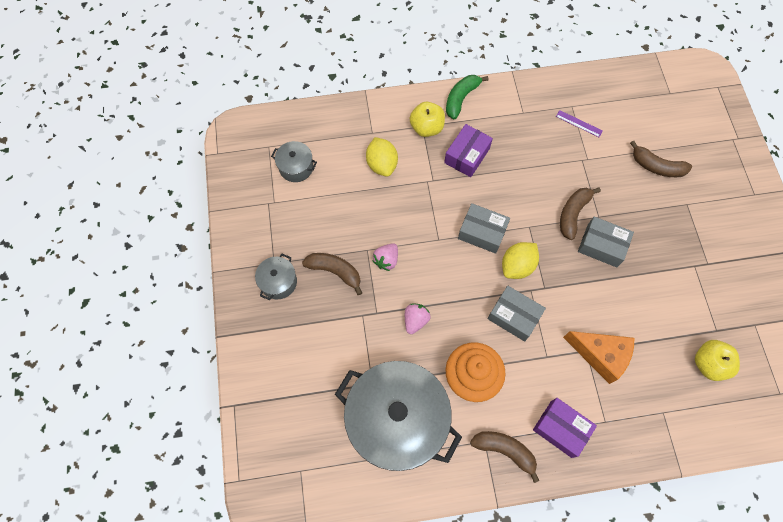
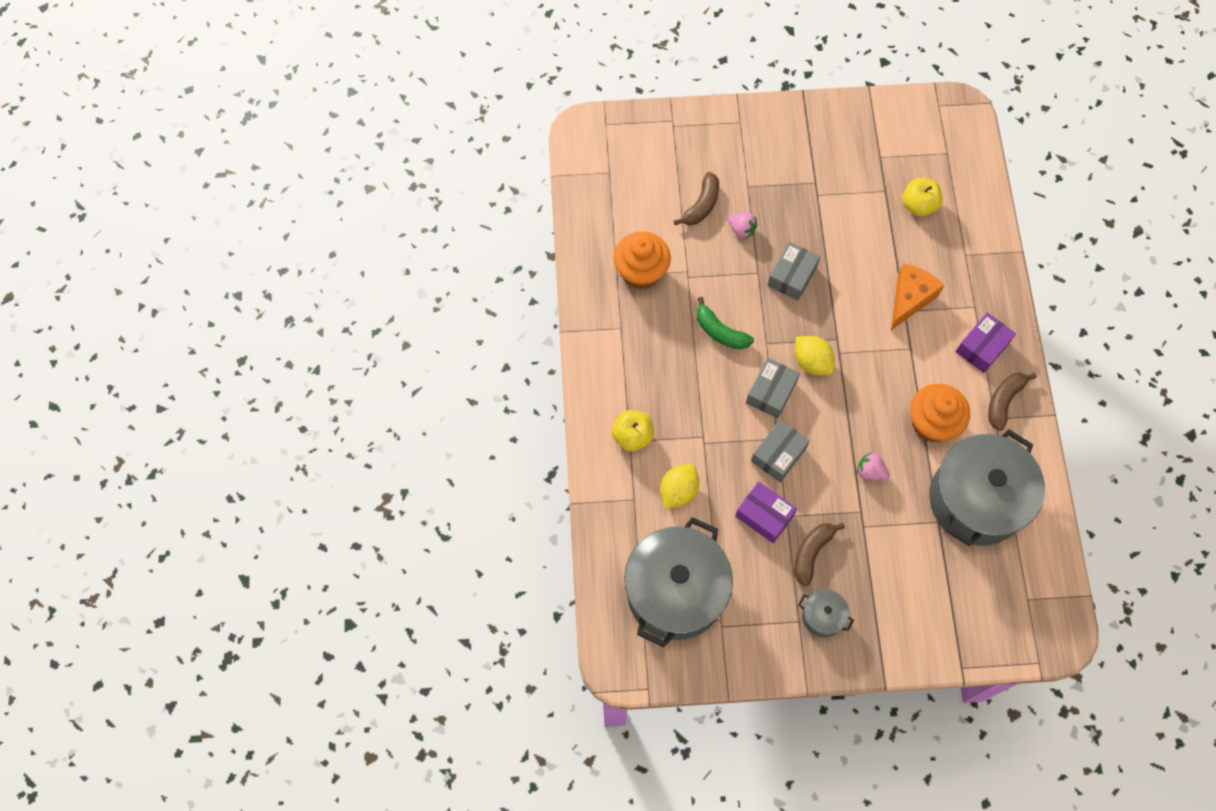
camera: 85 degrees left, 0 degrees up
(296, 167) = (675, 591): grey pot -> grey pot, size x2.35
(382, 164) = (678, 491): yellow lemon -> yellow lemon turned 45 degrees counterclockwise
(386, 260) = (800, 496): pink strawberry -> pink strawberry (741, 229)
(461, 98) = (595, 393): green banana -> green banana (720, 332)
(467, 155) = (673, 396): purple box -> purple box (764, 515)
(514, 316) = (868, 373): grey box -> grey box (778, 454)
(573, 214) = (753, 297): brown banana -> none
(579, 123) = (641, 272): purple ruler -> orange cupcake

